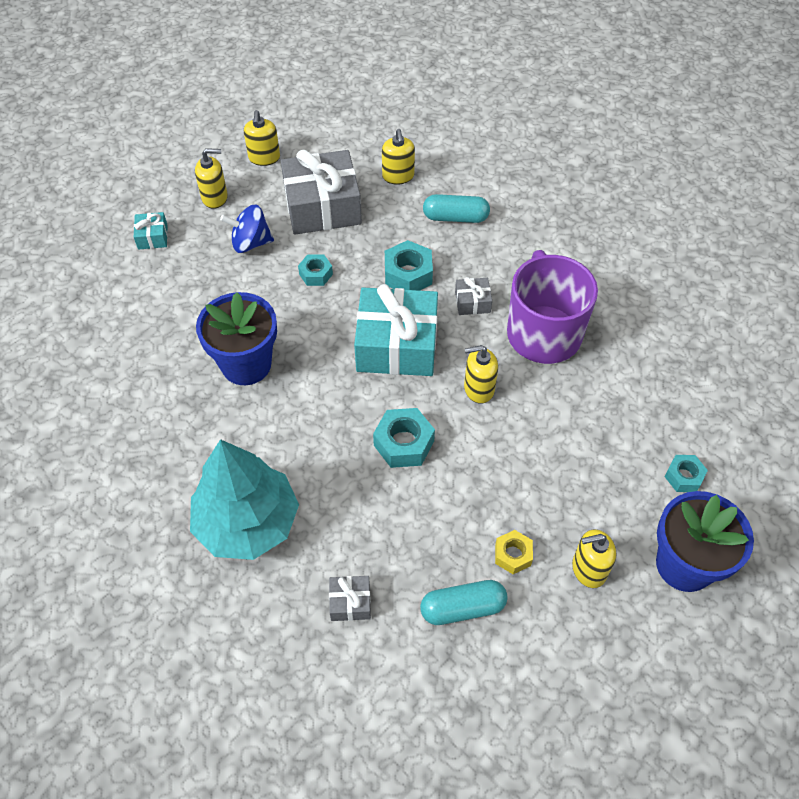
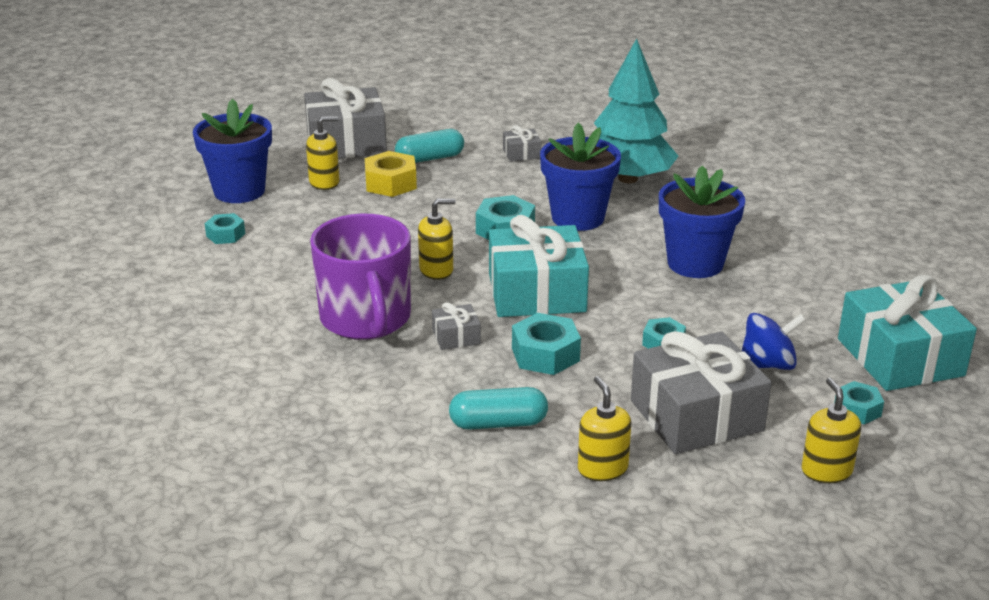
camera: 170 degrees right, 25 degrees down
(152, 237) = (900, 357): turquoise gift -> turquoise gift, size x2.28
(215, 197) = (857, 409): yellow soap dispenser -> turquoise nut
(327, 453) = (578, 218): none -> blue flower pot
(513, 555) = (391, 183): yellow nut -> yellow nut, size x1.59
(565, 669) = (346, 143): none -> grey gift

